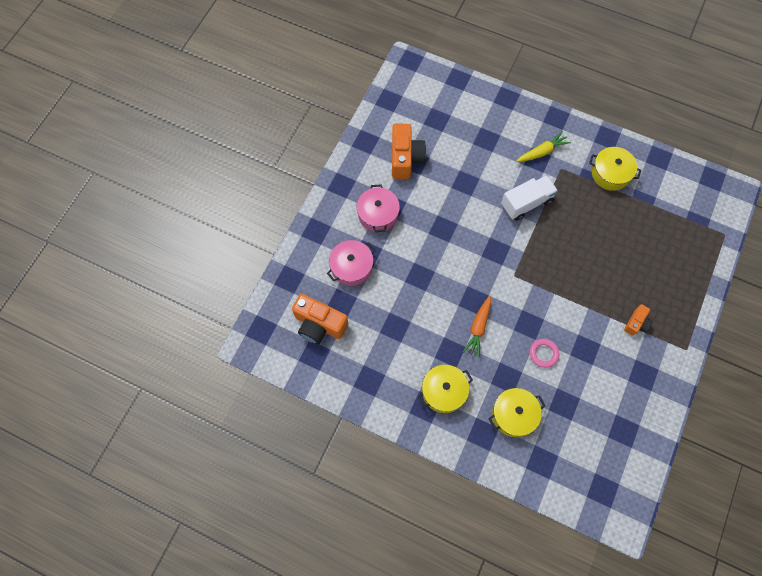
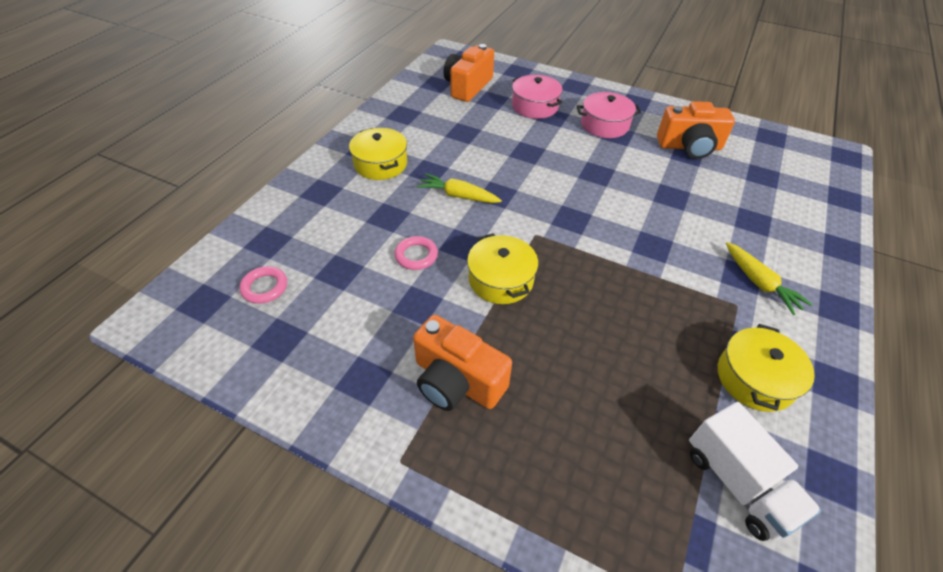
camera: 90 degrees right, 20 degrees down
(478, 328) = (458, 196): orange carrot -> yellow carrot
(514, 415) = (337, 220): yellow pot -> yellow pot (500, 279)
(526, 203) = (657, 256): white truck -> white truck (737, 483)
(585, 451) = (265, 287): none -> pink ring
(636, 323) = (457, 381): orange camera -> orange camera, size x1.85

